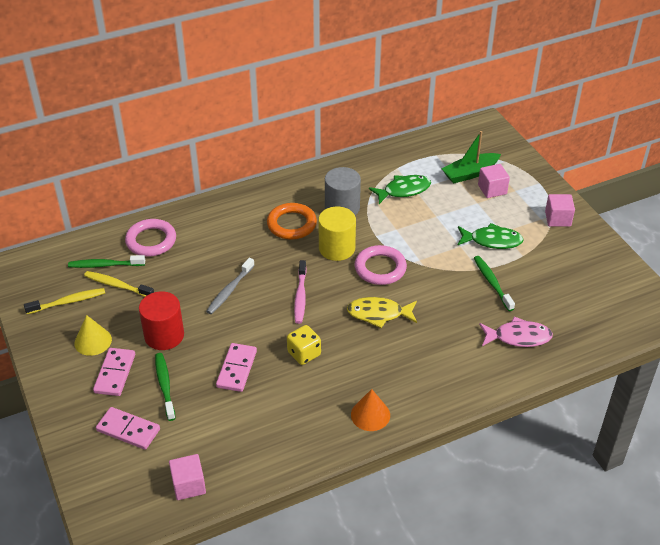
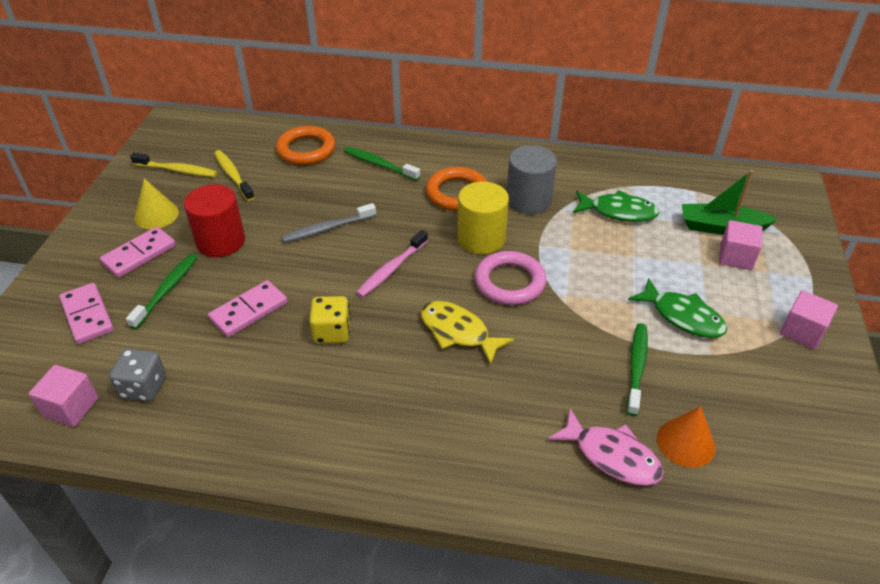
camera: 35 degrees right, 0 degrees up
(105, 265) = (243, 153): green toothbrush -> green toothbrush (379, 164)
(151, 241) = (306, 150): pink ring -> orange ring
(222, 448) = (143, 387): none -> grey dice
(370, 415) = (331, 445): orange cone -> orange cone (686, 442)

